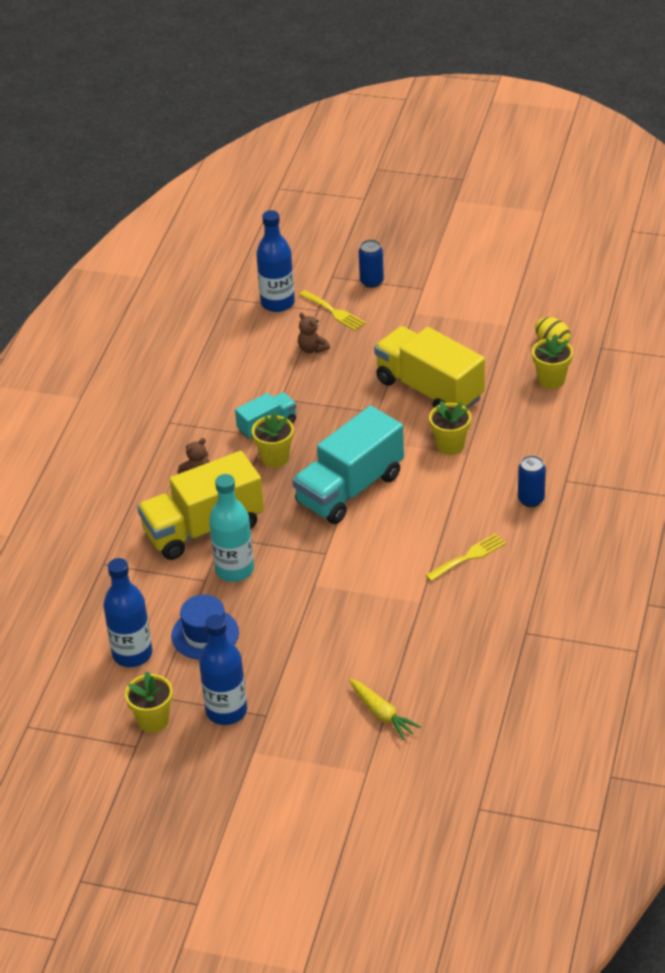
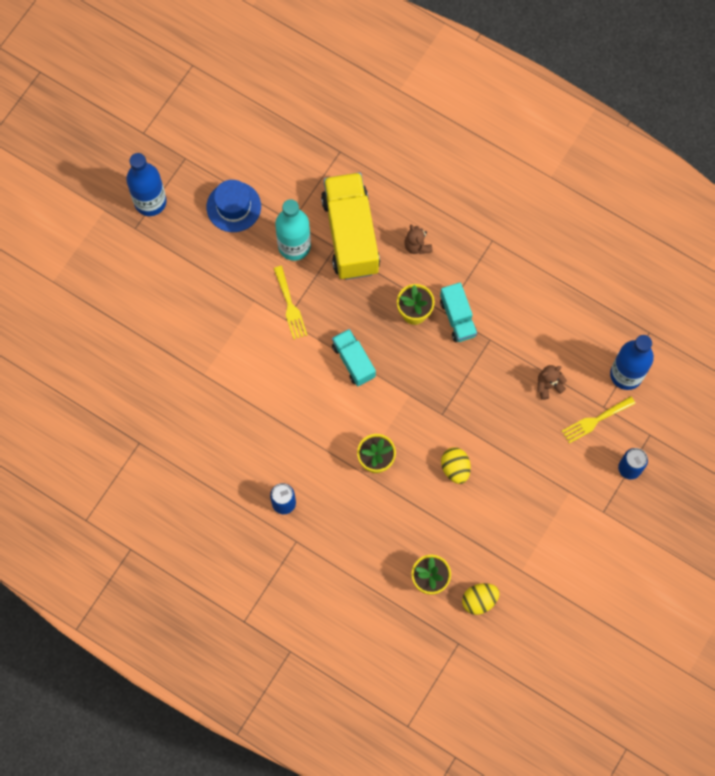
camera: 105 degrees right, 30 degrees up
(132, 654) = (234, 151): blue bottle -> none
(153, 720) = (162, 150): yellow flower pot -> none
(350, 489) = (353, 361): turquoise truck -> turquoise truck, size x0.53
(382, 714) = (102, 309): yellow carrot -> none
(429, 390) = (455, 468): yellow truck -> yellow egg
(469, 556) = (238, 429): yellow fork -> yellow fork (290, 306)

